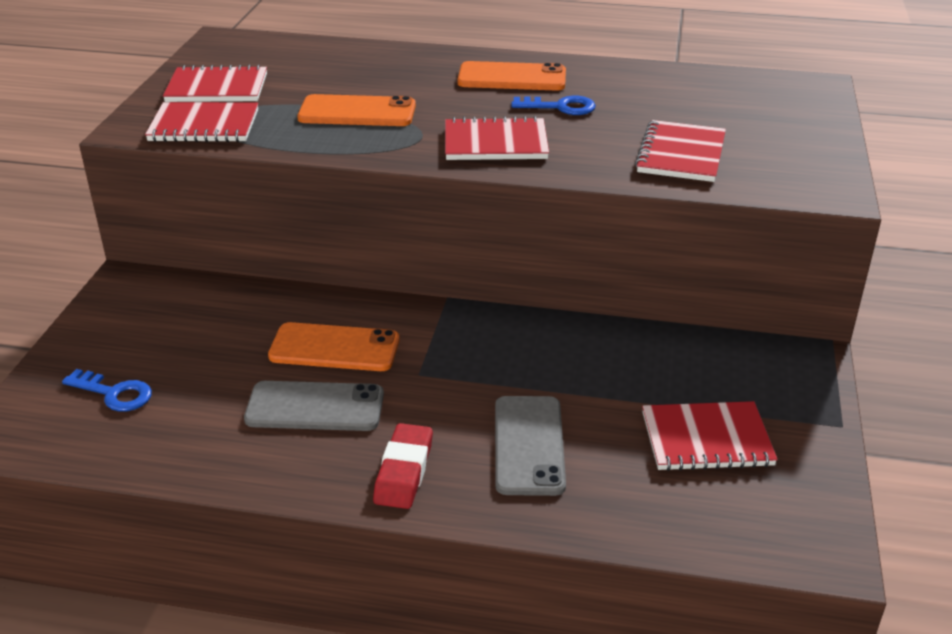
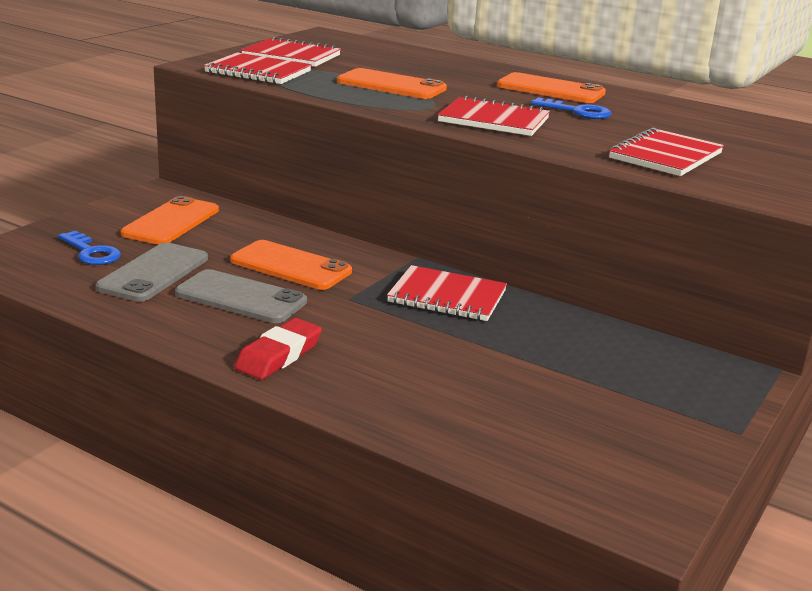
camera: 20 degrees right, 10 degrees down
(168, 323) = (171, 222): none -> orange phone
(529, 445) = (406, 367): grey phone -> grey phone (154, 273)
(706, 439) = (585, 406): red notebook -> red notebook (447, 297)

